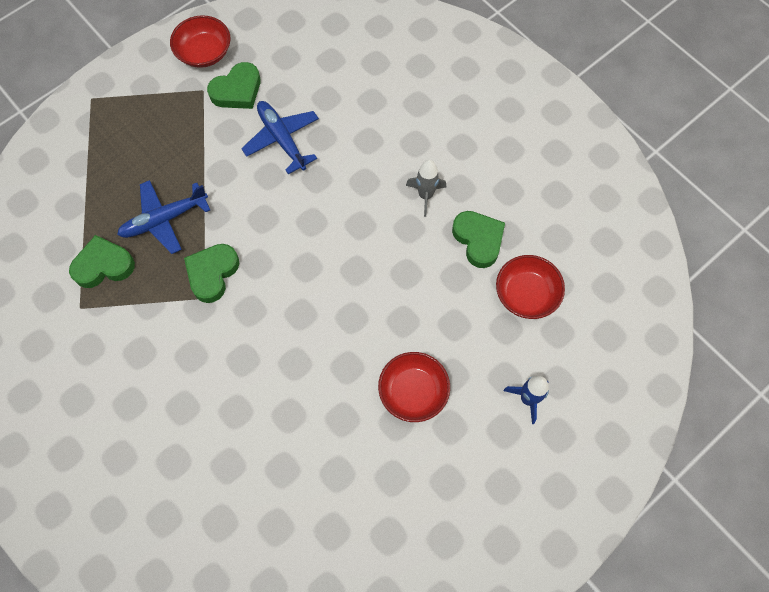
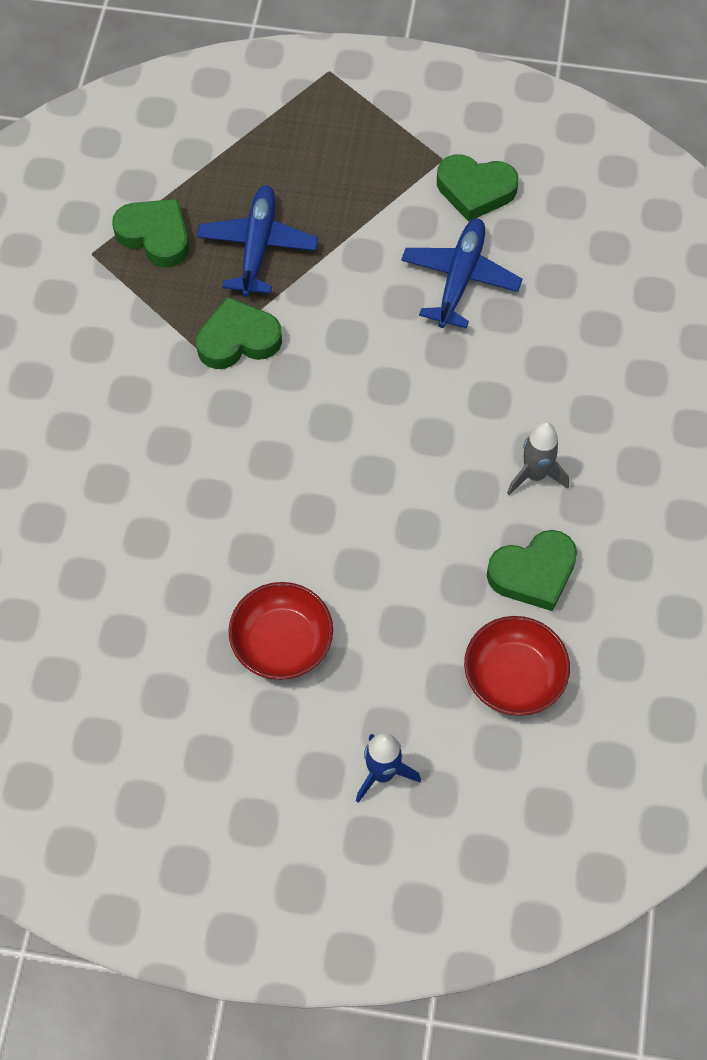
camera: 50 degrees right, 5 degrees down
(165, 219) = (257, 247): blue plane -> blue plane turned 75 degrees clockwise
(204, 53) = (489, 123): red bowl -> none
(478, 240) = (533, 573): green heart -> green heart turned 45 degrees clockwise

